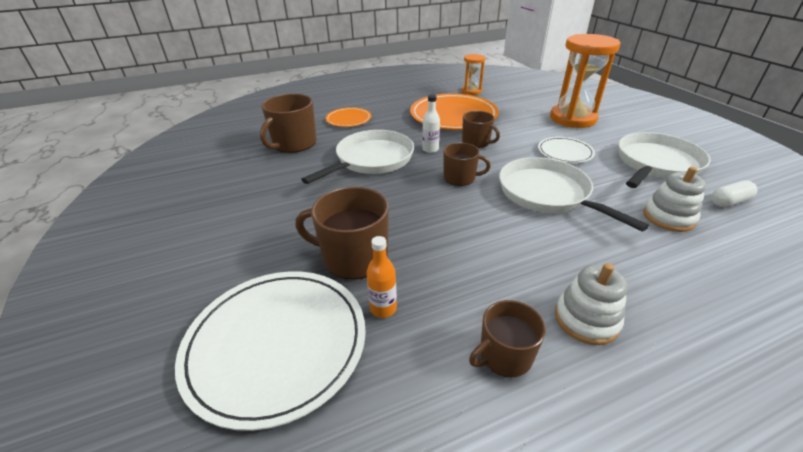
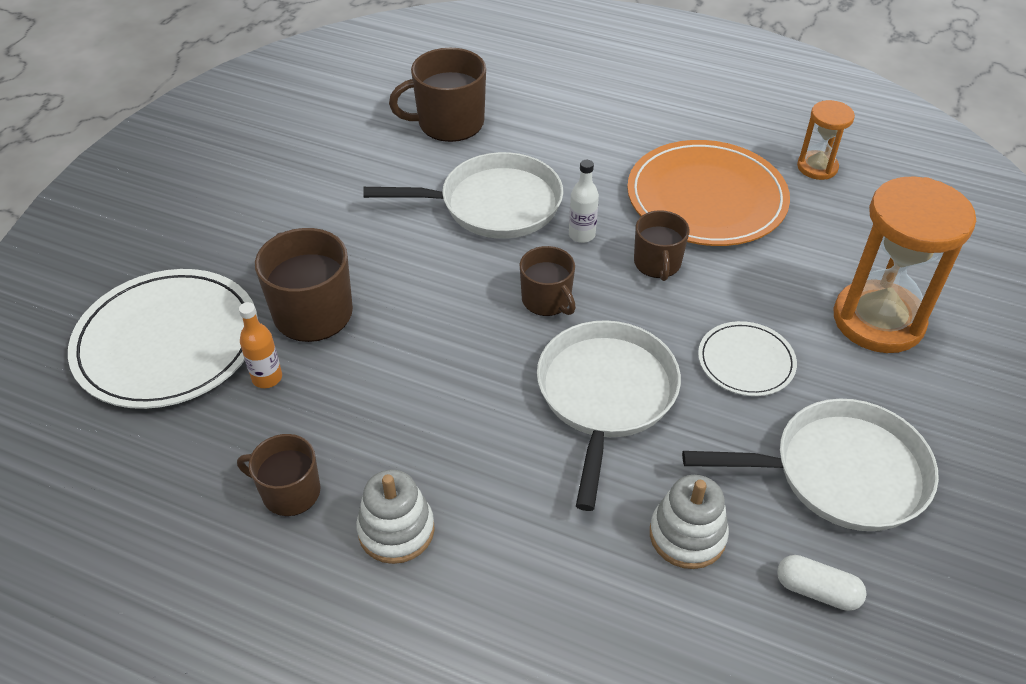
camera: 45 degrees right, 10 degrees up
(348, 119) = (562, 119): orange plate -> none

